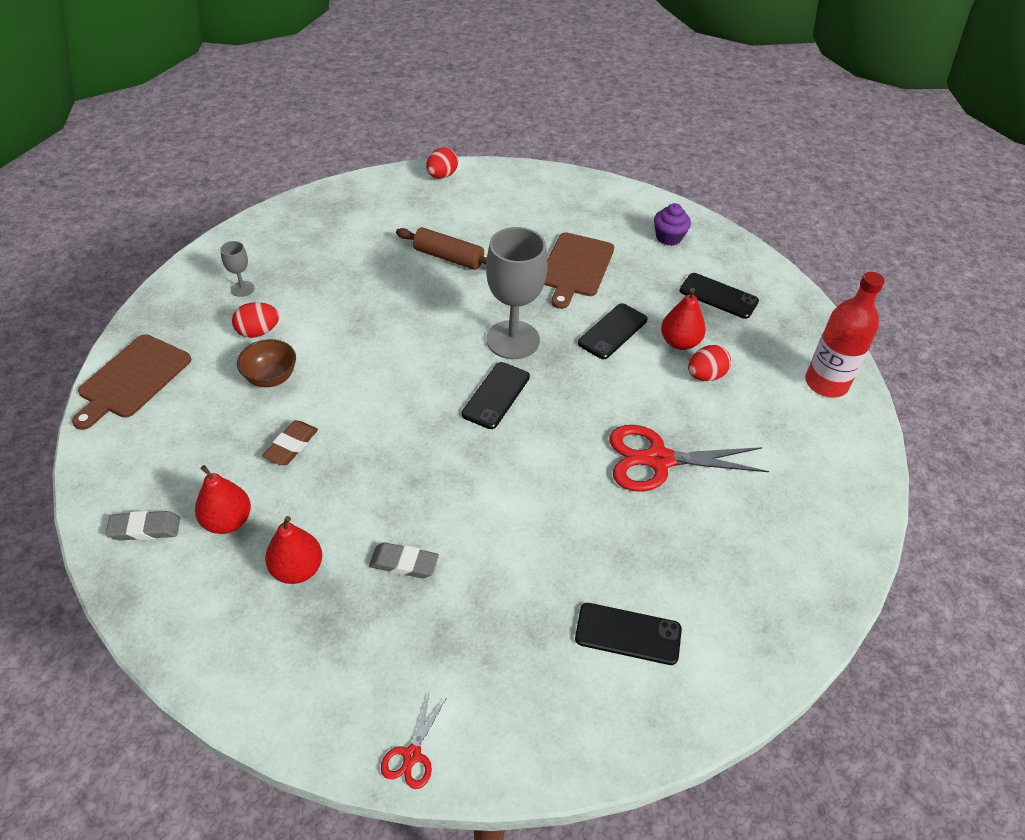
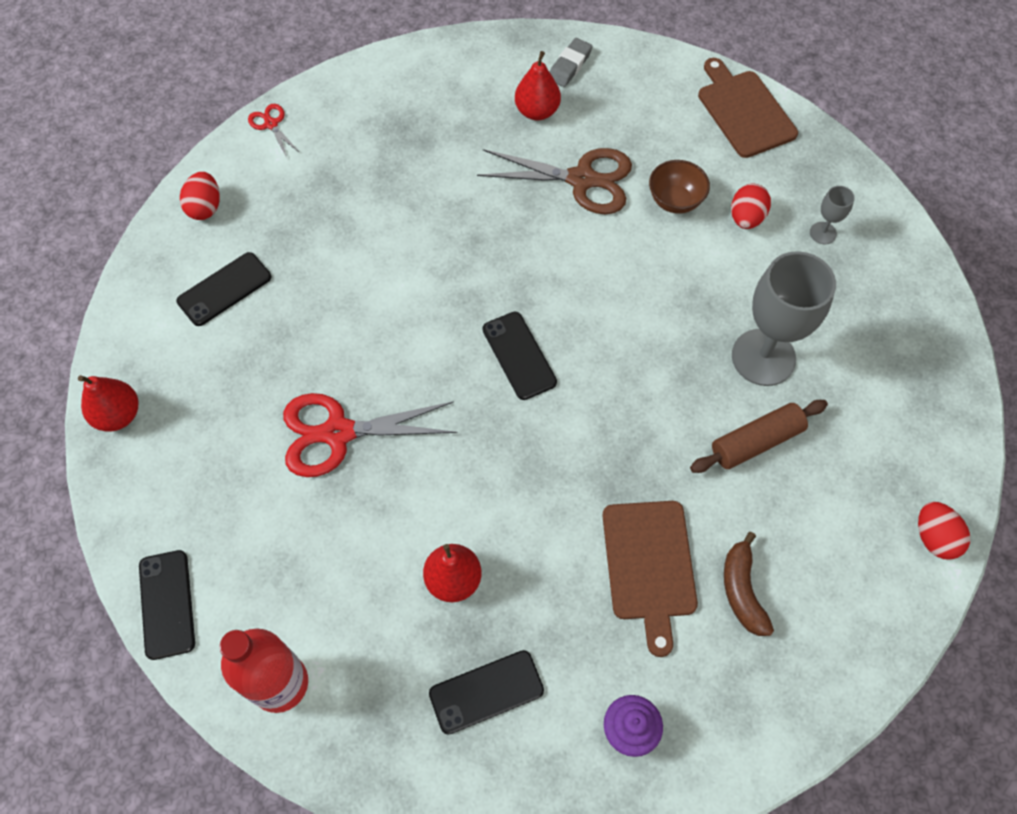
camera: 130 degrees right, 15 degrees up
(291, 446) = (581, 179): brown eraser -> brown scissors
(297, 569) = (458, 131): red pear -> red pear (118, 415)
(404, 563) = (407, 192): grey eraser -> none
(513, 340) = (580, 418): grey goblet -> grey goblet (763, 357)
(549, 228) = (742, 591): none -> brown banana
(575, 267) = (649, 565): brown cutting board -> brown cutting board turned 150 degrees counterclockwise
(612, 331) = (520, 523): black phone -> black phone (167, 604)
(658, 460) = (338, 433): red scissors -> red scissors turned 135 degrees counterclockwise
(705, 375) = (391, 564): red egg -> red egg (205, 207)

